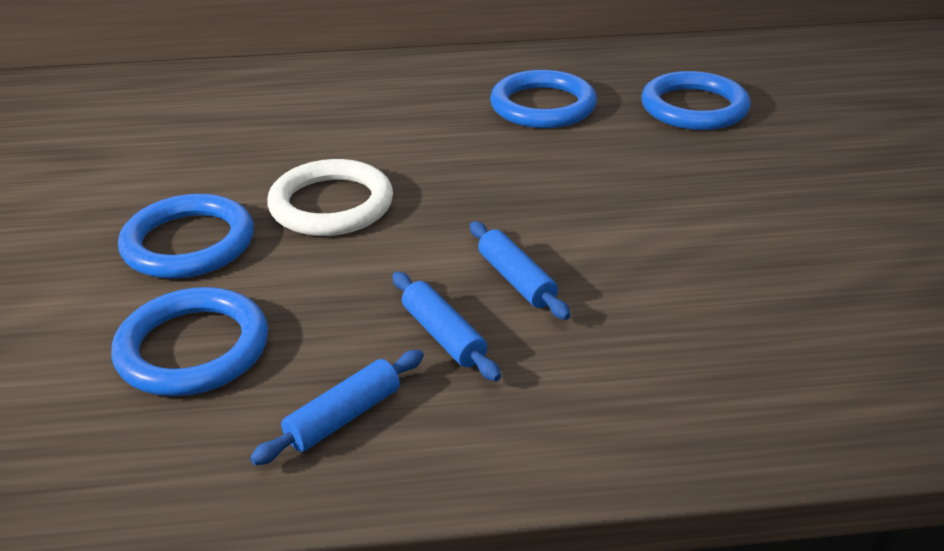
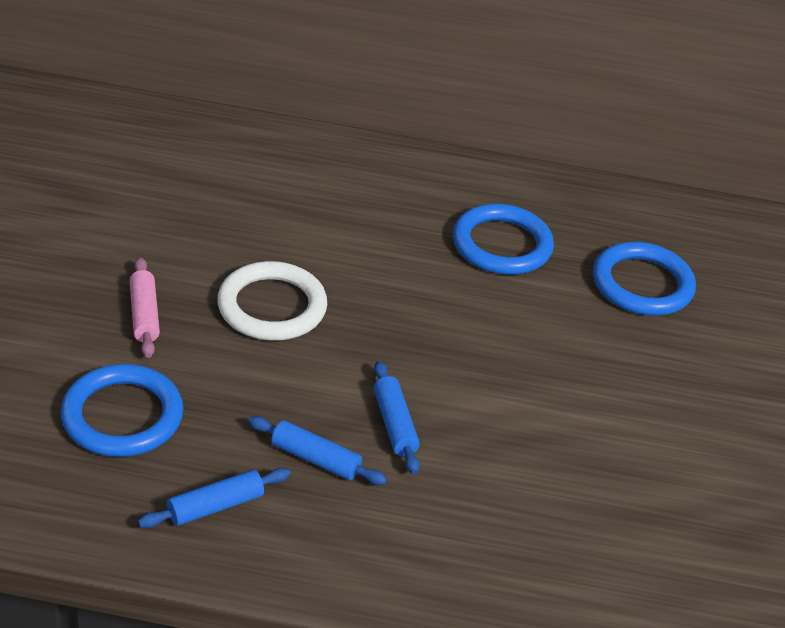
camera: 10 degrees right, 5 degrees up
(188, 243) = (144, 315): blue ring -> pink rolling pin
(443, 335) = (315, 459): blue rolling pin -> blue rolling pin turned 45 degrees counterclockwise

